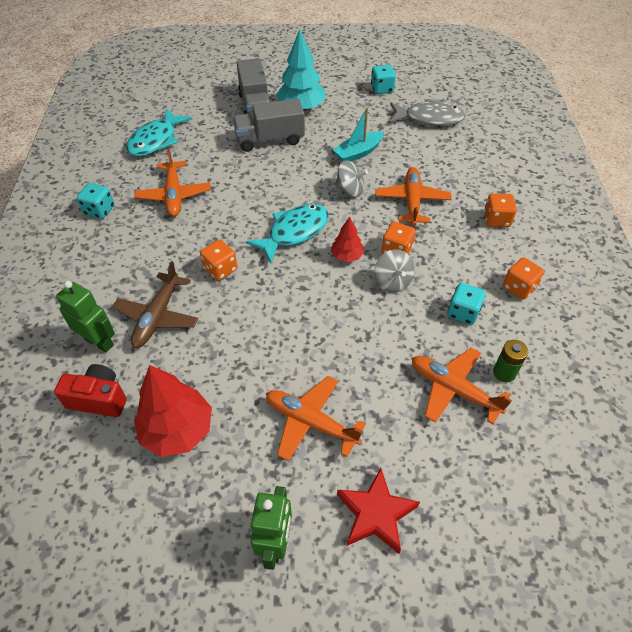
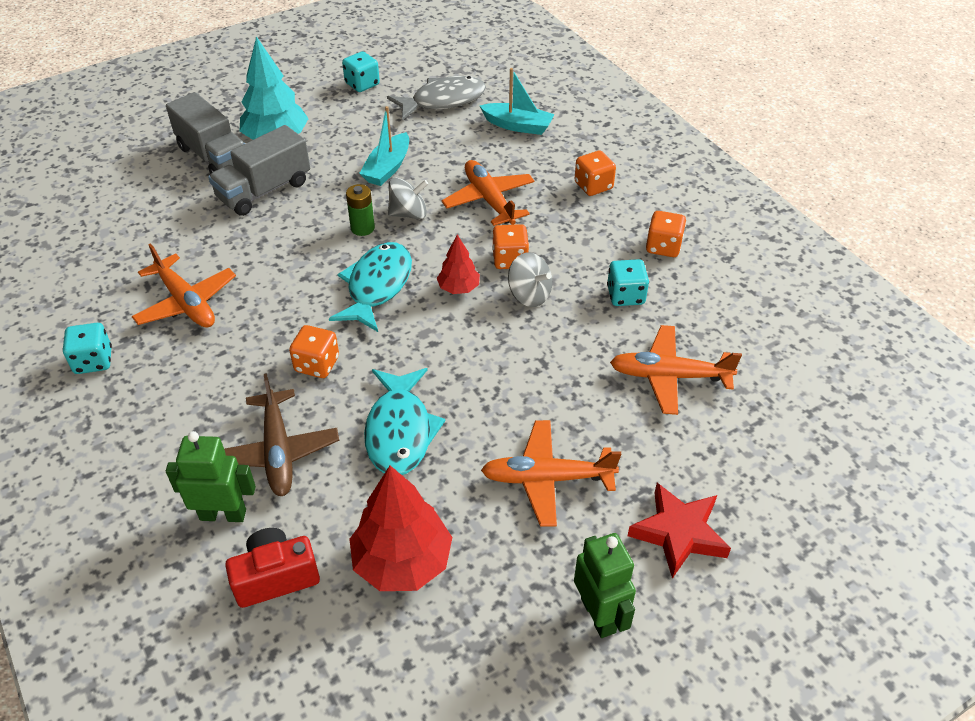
camera: 30 degrees left, 5 degrees down
(156, 140) = (105, 245): turquoise fish -> turquoise fish (400, 431)
(470, 154) = (518, 126): none -> turquoise boat
(504, 373) = (706, 337): green battery -> green battery (362, 228)

